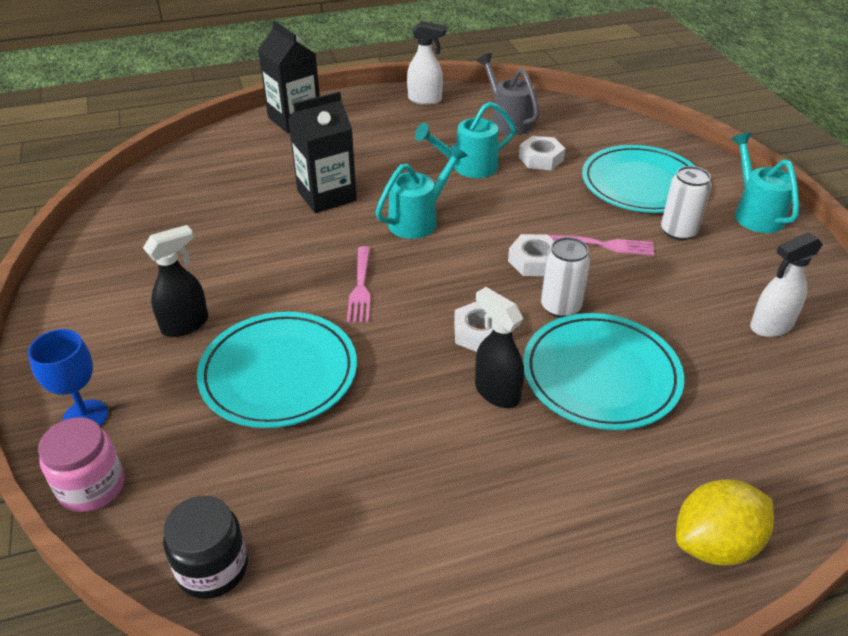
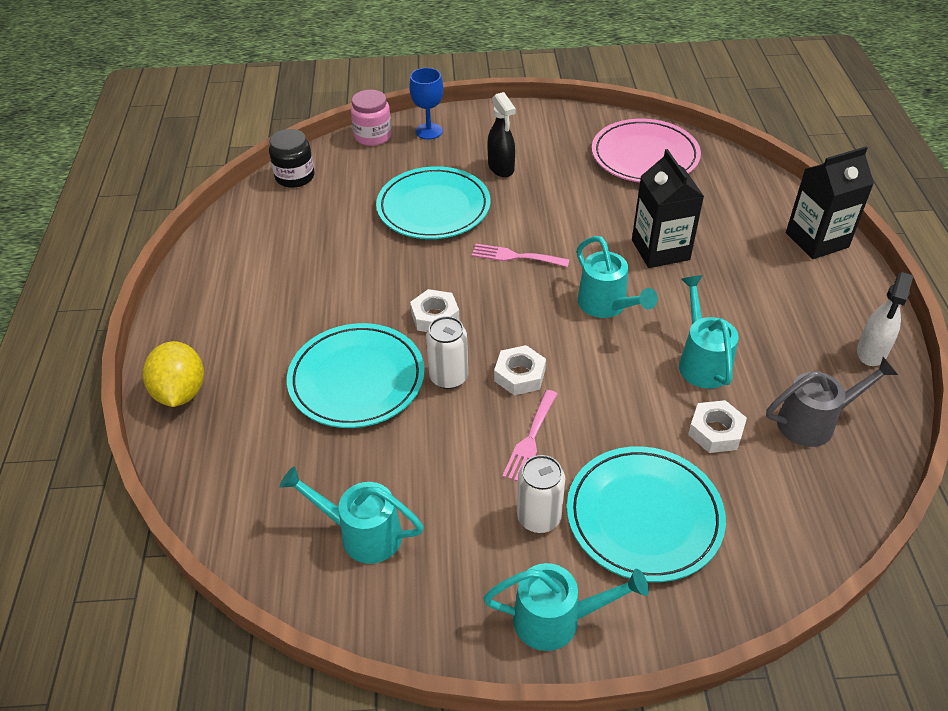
camera: 105 degrees right, 5 degrees up
(161, 215) = (644, 156): none -> pink plate
(496, 392) = (367, 313): black spray bottle -> none
(770, 326) = (362, 533): white spray bottle -> turquoise watering can

